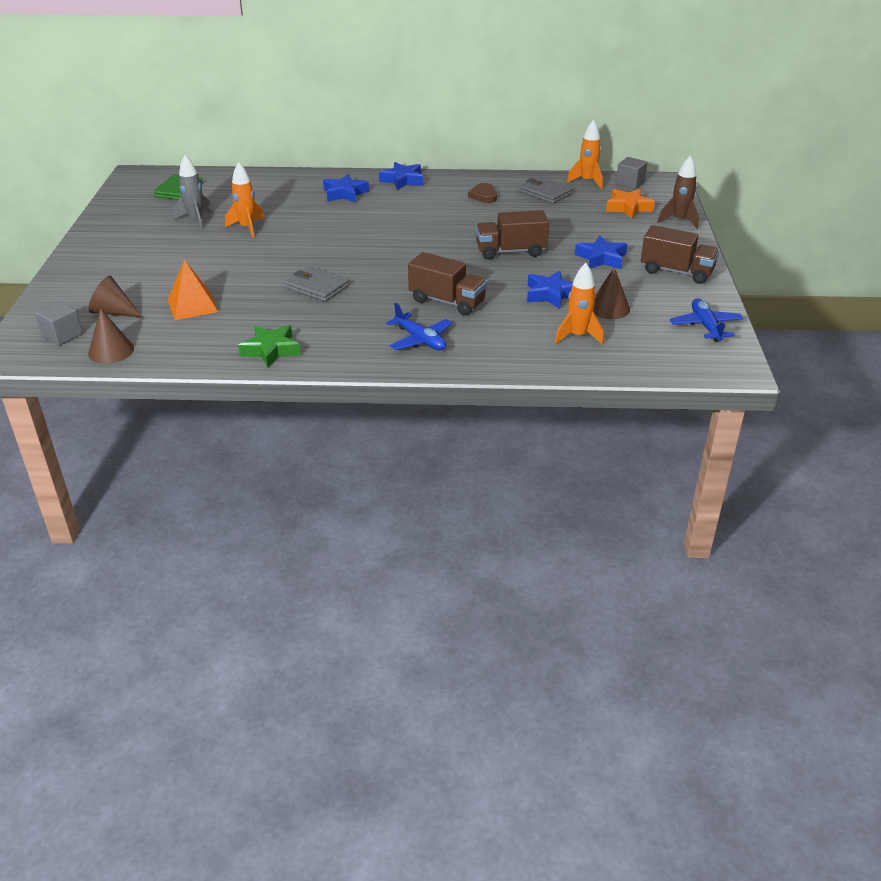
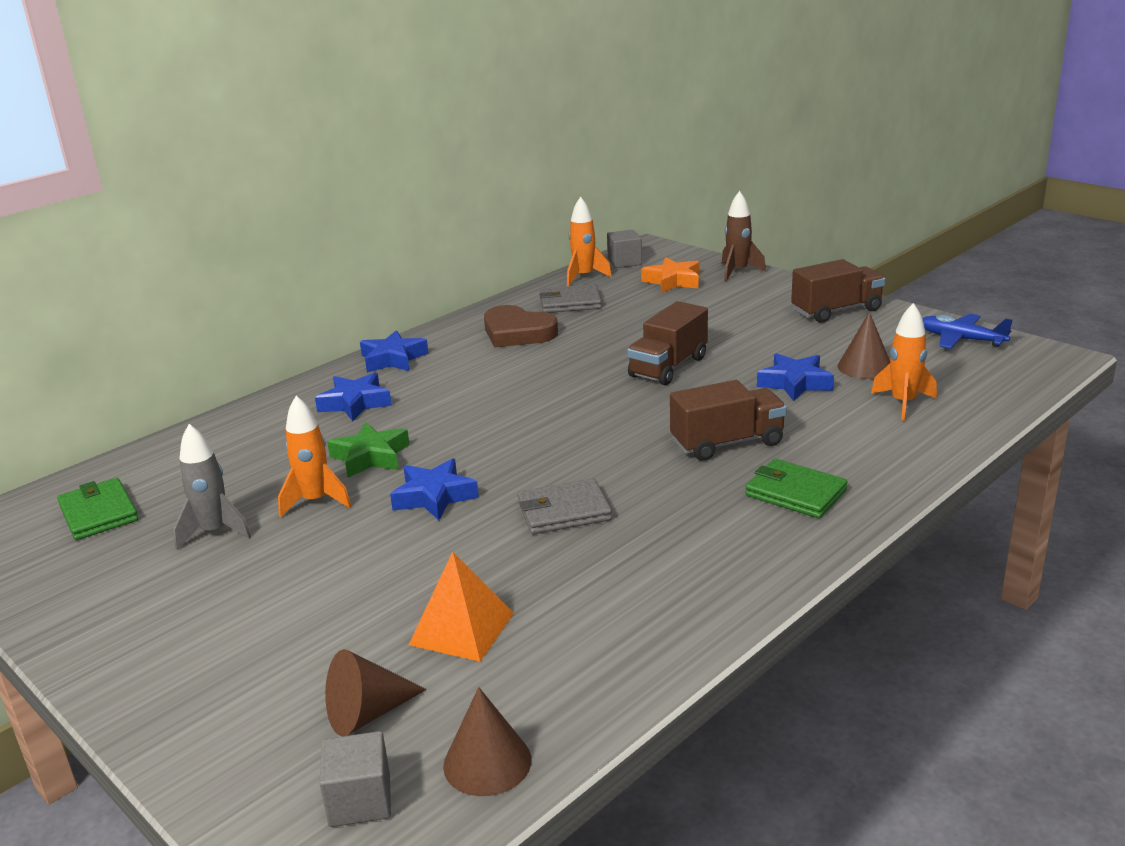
camera: 45 degrees left, 10 degrees down
(271, 350) = (682, 609): green star -> green star (370, 457)
(420, 340) = (795, 493): blue plane -> green wallet
(483, 196) = (517, 333): brown heart -> brown heart, size x1.69
(601, 258) = (756, 331): blue star -> blue star (434, 496)

